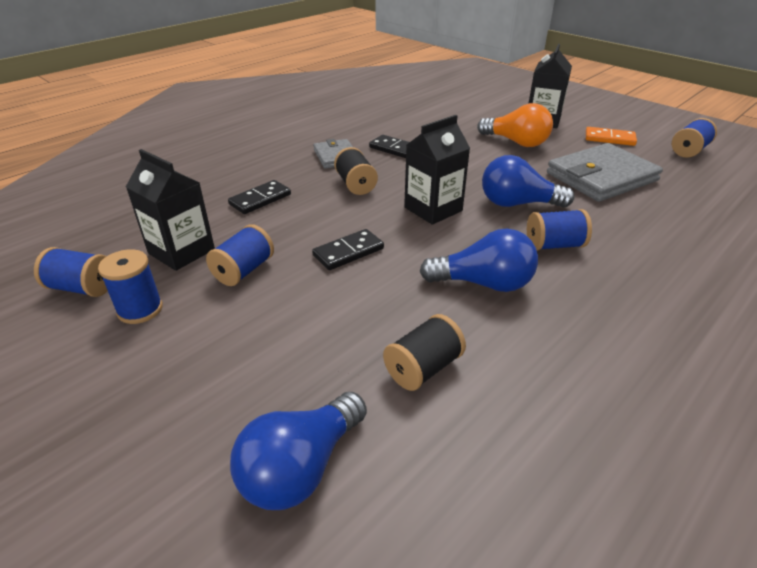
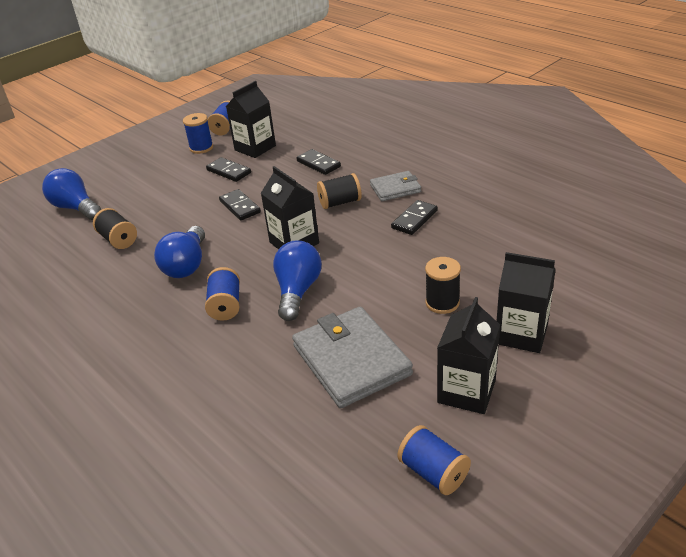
camera: 95 degrees right, 0 degrees up
(244, 270) = (228, 171): blue spool -> black domino
(516, 142) = (442, 303): orange light bulb -> black spool
(609, 138) = (466, 391): orange domino -> black carton

